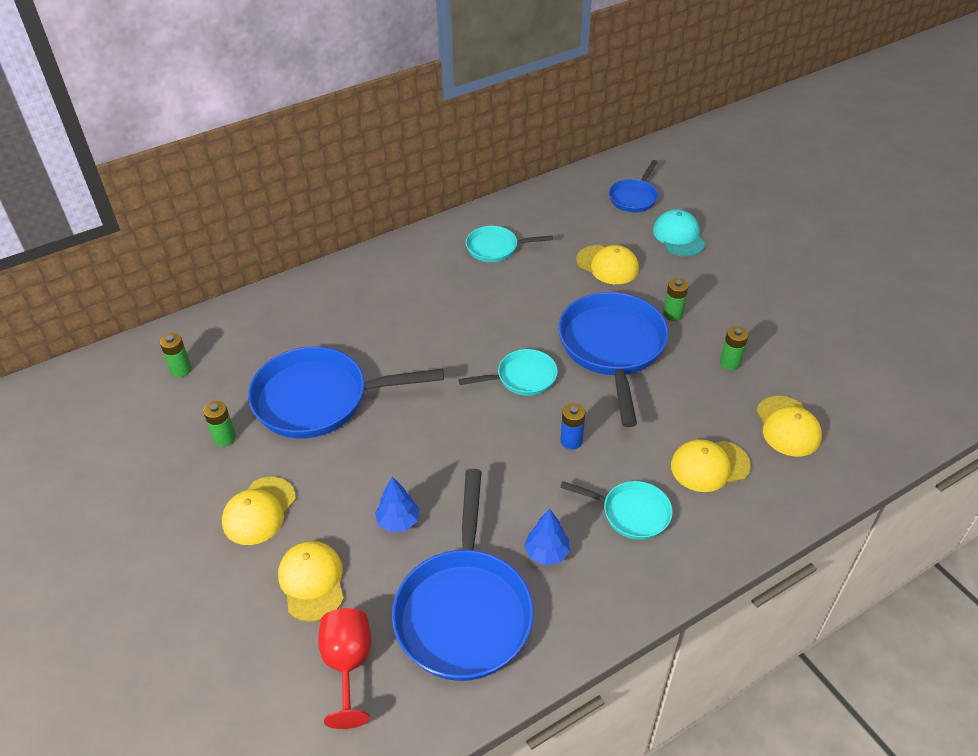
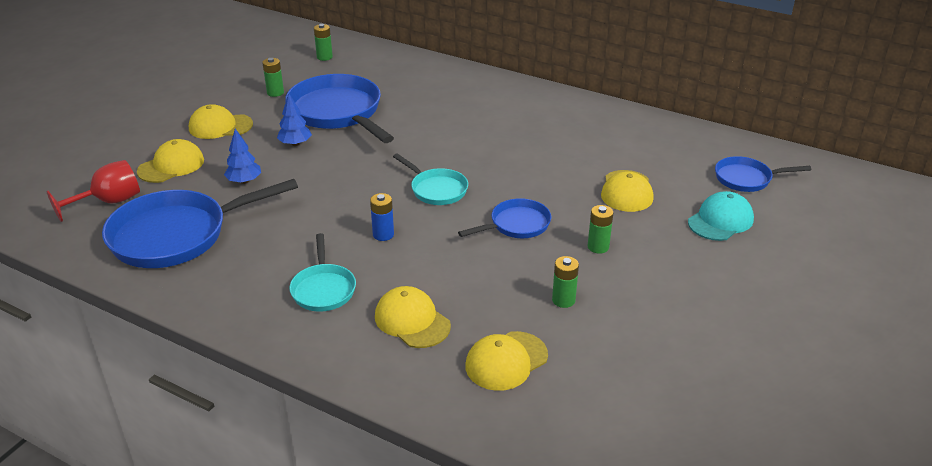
camera: 60 degrees right, 10 degrees down
(495, 248) = (582, 130): turquoise pan -> none
(547, 552) = (253, 257): blue tree -> blue tree (295, 144)
(612, 348) = (516, 225): blue pan -> blue pan, size x0.53

